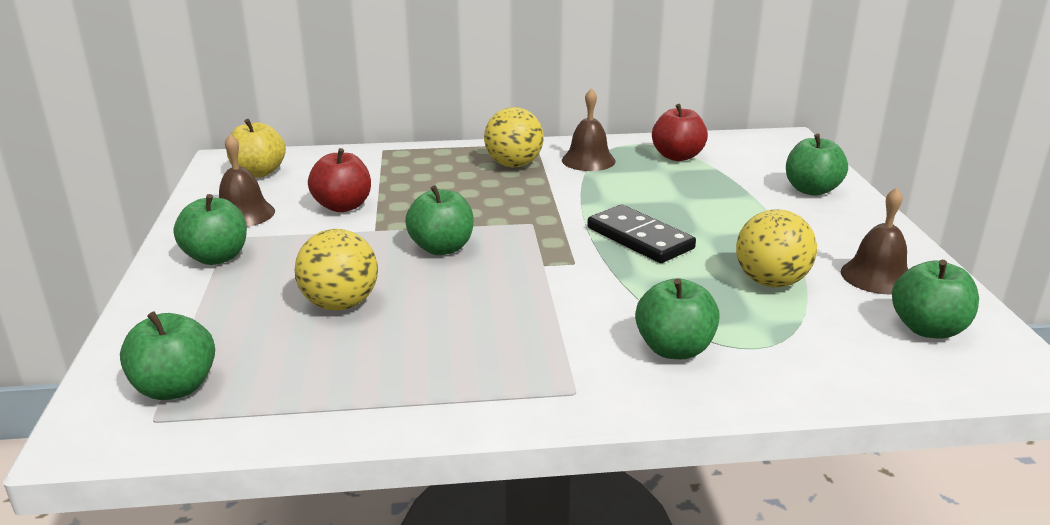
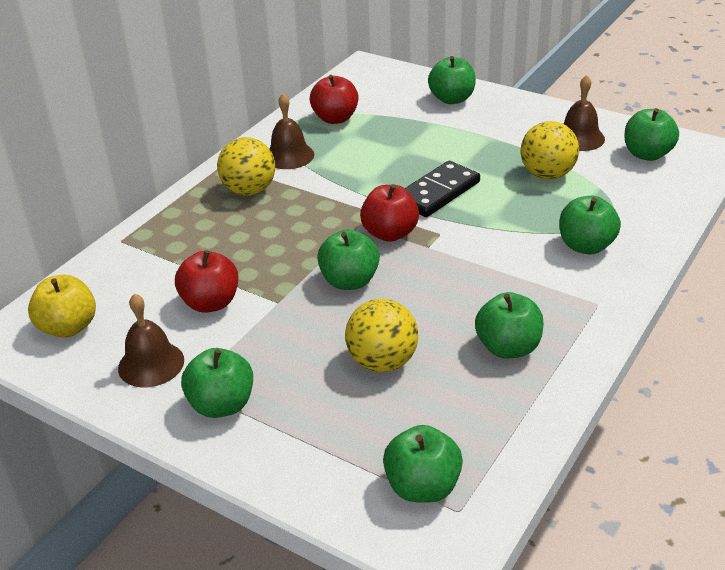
camera: 50 degrees left, 10 degrees up
(433, 362) = (508, 348): none -> green apple
(539, 240) = (390, 233): none -> red apple
(640, 238) = (437, 192): black domino -> black domino turned 45 degrees counterclockwise

